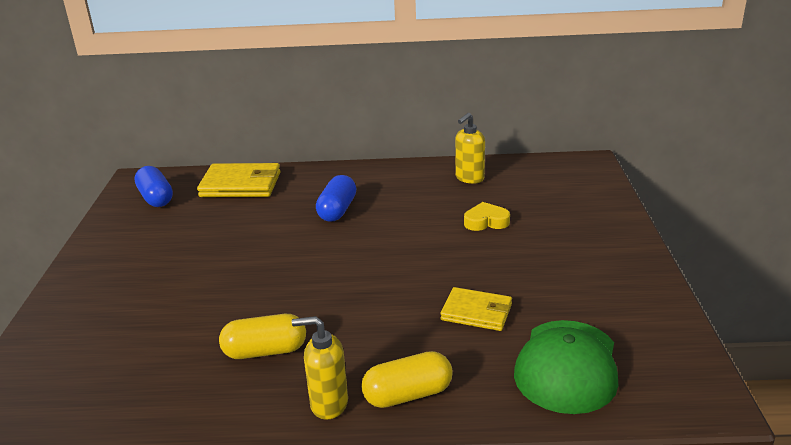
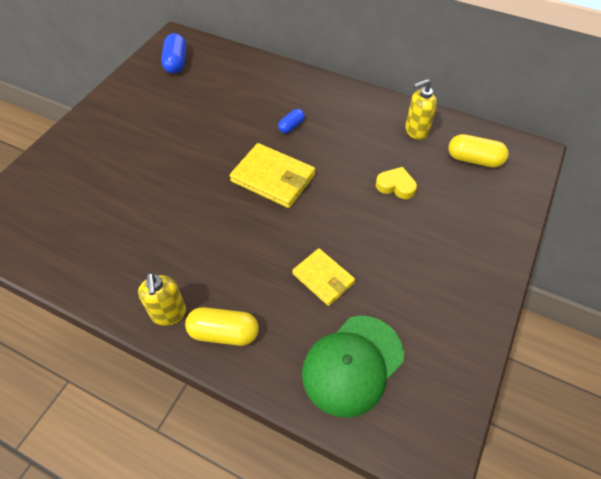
camera: 25 degrees right, 25 degrees up
(241, 185) = (240, 71): yellow wallet -> yellow wallet (273, 178)
(265, 351) = (159, 245): yellow capsule -> yellow capsule (474, 160)
(328, 404) = (169, 314): yellow soap dispenser -> yellow soap dispenser turned 135 degrees counterclockwise
(337, 210) = (291, 126): blue capsule -> blue capsule, size x0.60

